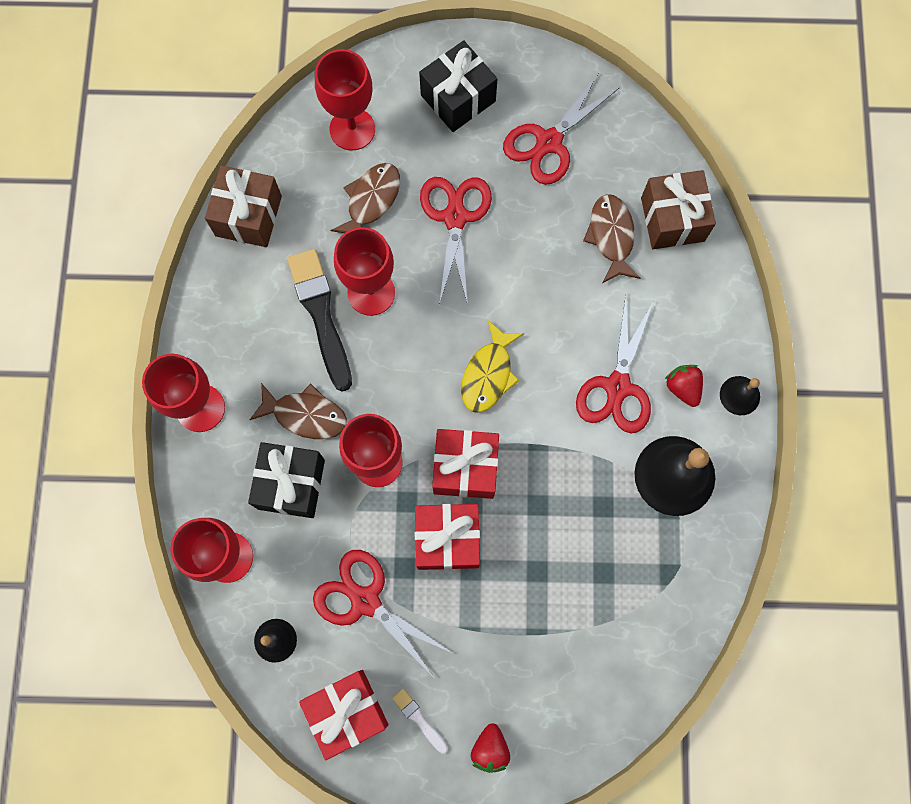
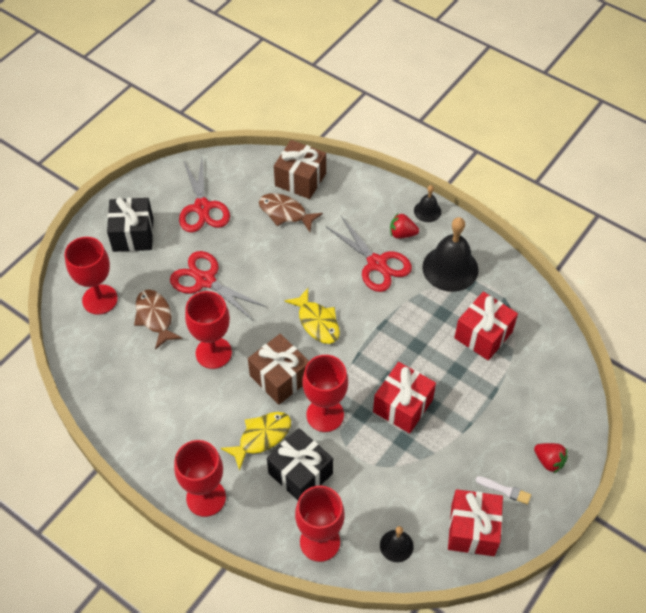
camera: 55 degrees left, 20 degrees down
(248, 216) = (102, 391): brown gift -> brown gift (280, 377)
(305, 415) = (261, 437): brown fish -> yellow fish
(321, 315) = (203, 389): black brush -> none
(365, 601) = (408, 476): red scissors -> none
(419, 719) = (505, 490): white brush -> white brush turned 150 degrees counterclockwise
(465, 468) = (365, 369): red gift -> red gift (483, 335)

